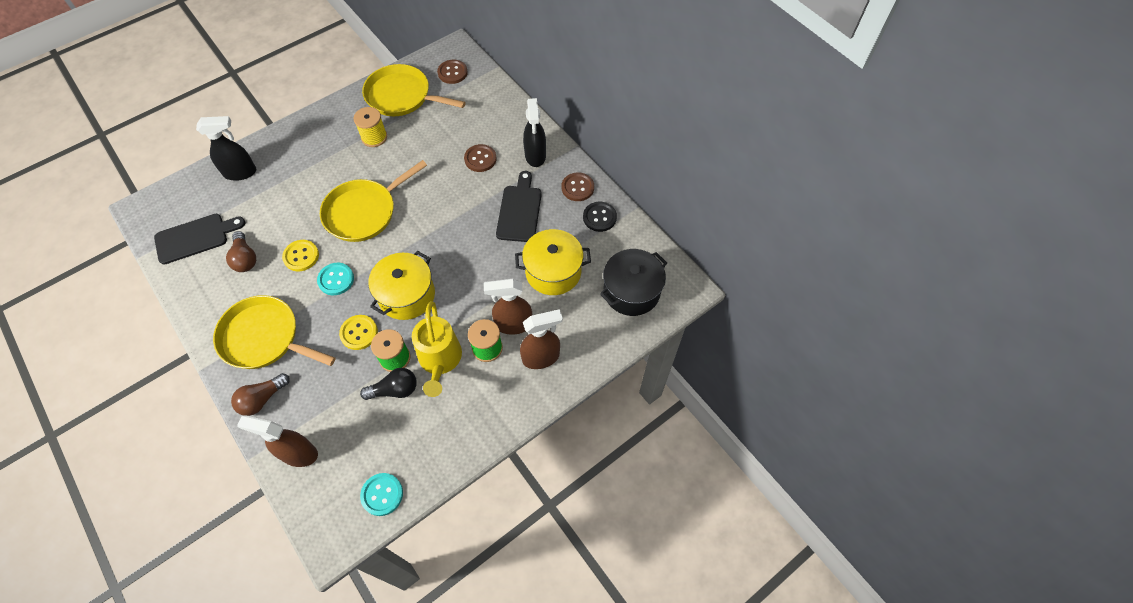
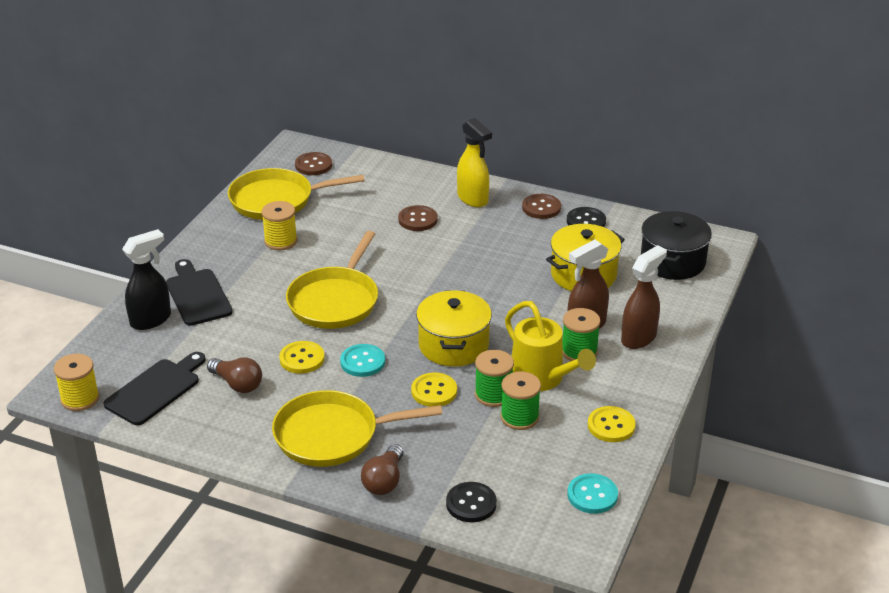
camera: 30 degrees left, 25 degrees down
(148, 222) = (80, 399): none -> yellow spool
(298, 453) = (471, 504): brown spray bottle -> black button
(394, 390) = (519, 417): black light bulb -> green spool
(449, 434) = (611, 426): none -> yellow button
(519, 210) = (501, 243): black cutting board -> black cutting board (197, 295)
(535, 156) = (473, 199): black spray bottle -> yellow spray bottle

